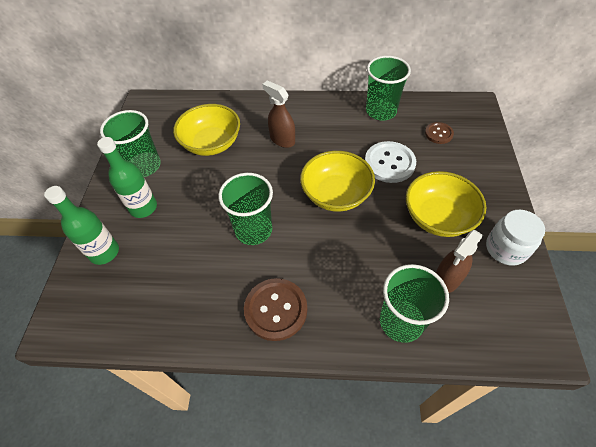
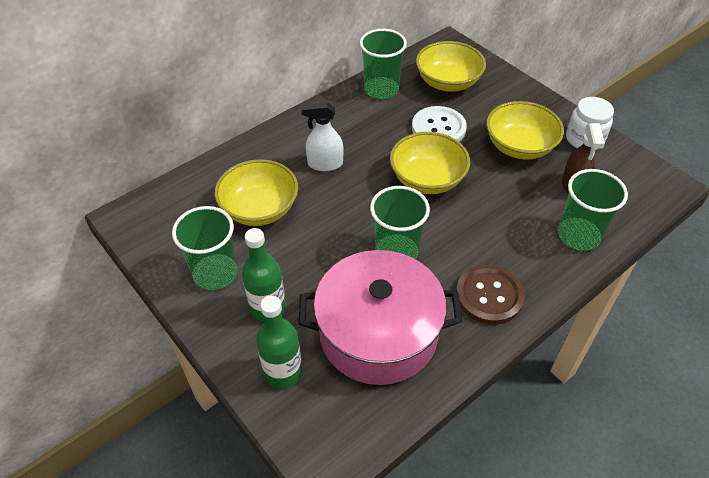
camera: 45 degrees left, 5 degrees down
(179, 274) = (378, 333): none -> pink pot
(282, 140) = (325, 164): brown spray bottle -> white spray bottle
(438, 134) = (448, 82): brown button -> yellow bowl

